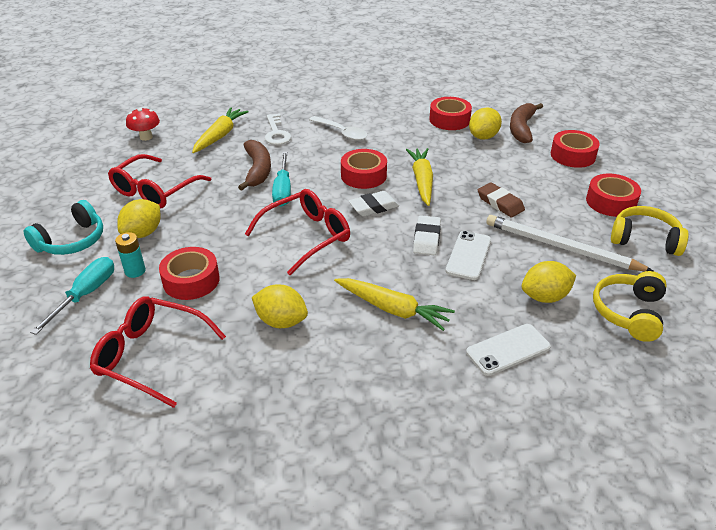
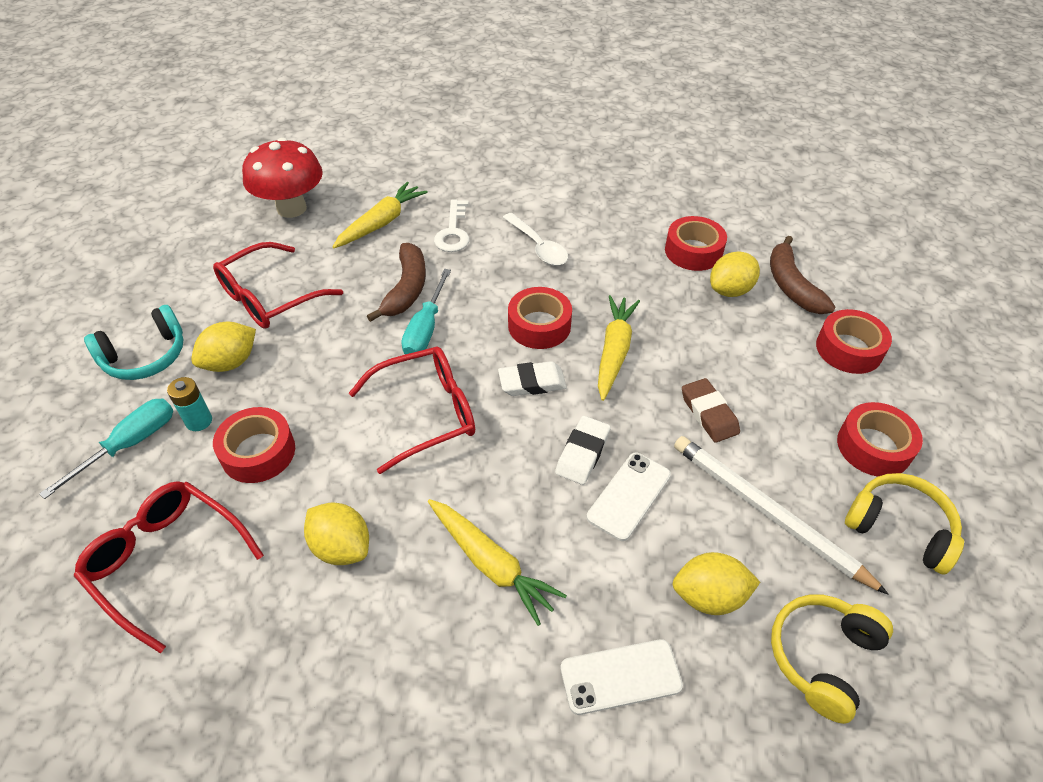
camera: 15 degrees right, 10 degrees up
(146, 137) = (291, 208): red mushroom -> red mushroom, size x1.80
(522, 128) = (791, 285): brown banana -> brown banana turned 45 degrees counterclockwise

